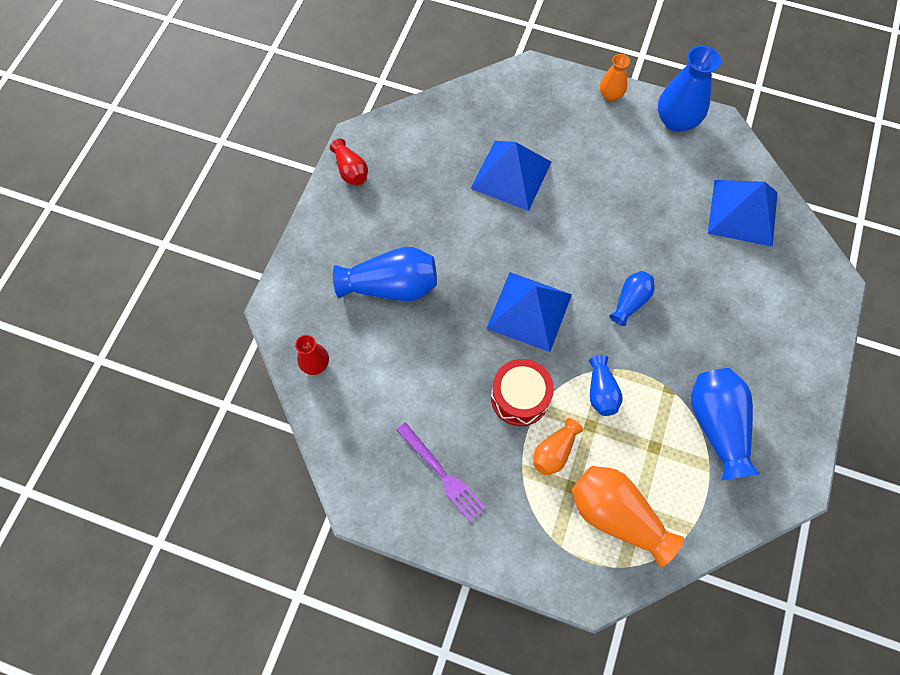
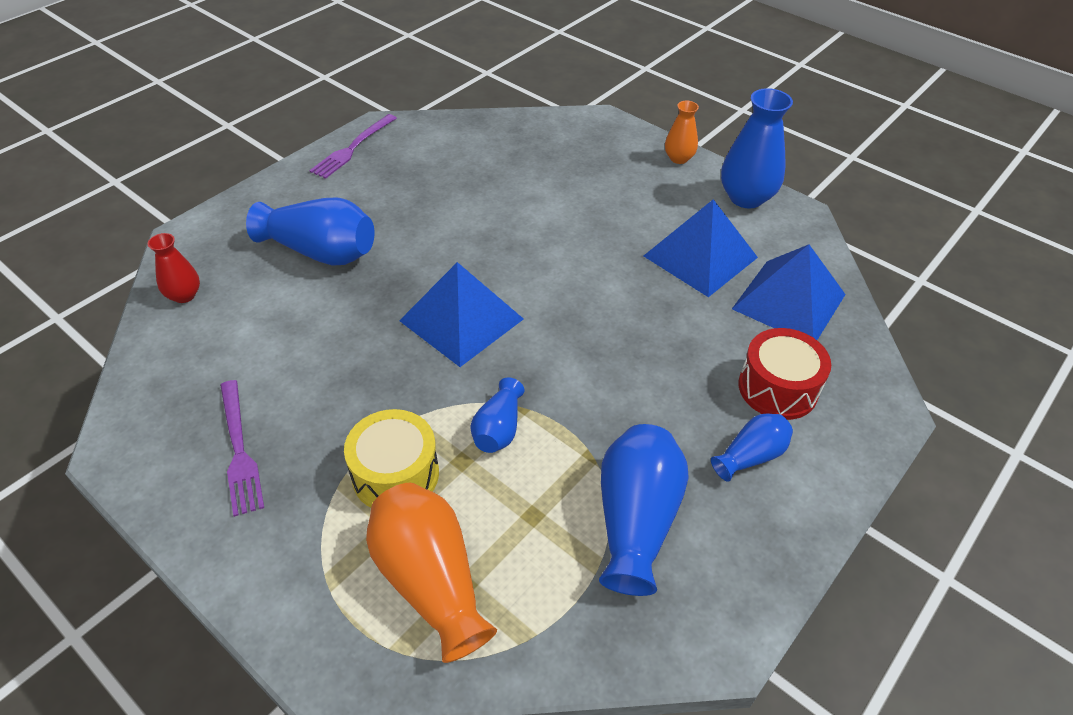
camera: 20 degrees right, 20 degrees down
(351, 170) = (353, 148): red vase -> purple fork
(511, 175) = (522, 195): blue pyramid -> blue pyramid (700, 256)
(520, 397) = (391, 401): red drum -> red drum (777, 388)
(554, 451) = (395, 474): orange vase -> yellow drum
(630, 301) = (593, 347): blue vase -> blue vase (750, 456)

